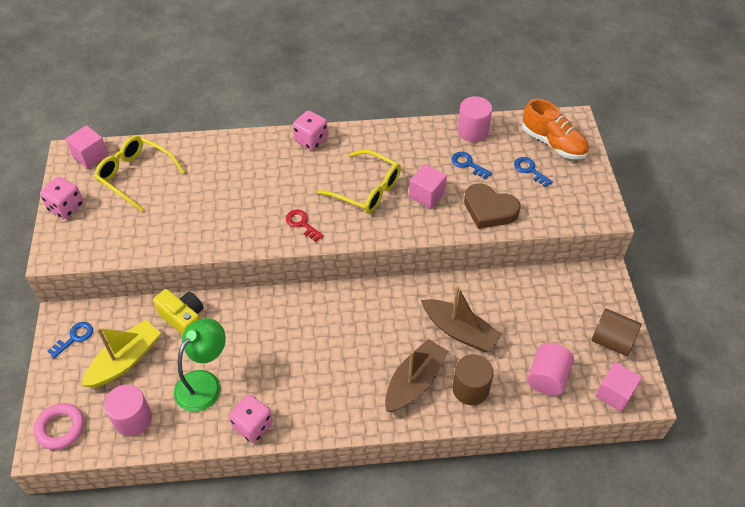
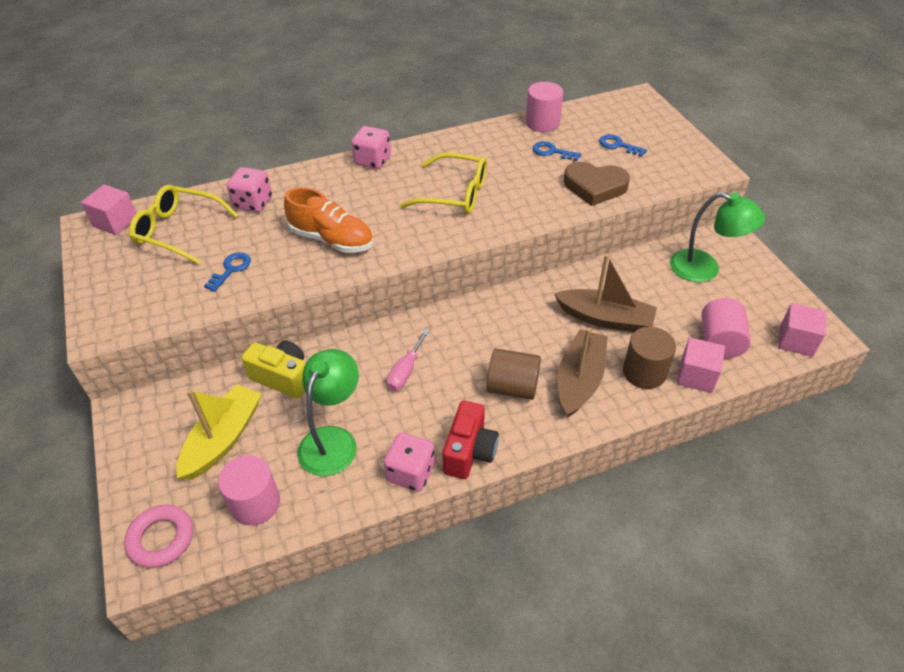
camera: 15 degrees left, 5 degrees down
(66, 207) = (100, 278): pink dice -> pink dice (253, 203)
(74, 337) = (148, 429): blue key -> blue key (231, 269)
(279, 338) = (405, 371): none -> pink screwdriver
(302, 224) = (396, 239): red key -> none
(303, 420) = (469, 452): none -> red camera
(427, 195) = (522, 186): pink cube -> pink cube (696, 376)
(553, 143) = (629, 119): orange shoe -> orange shoe (332, 239)
(568, 305) = (705, 269): none -> green lamp
(612, 341) = (766, 292): brown cylinder -> brown cylinder (512, 387)

